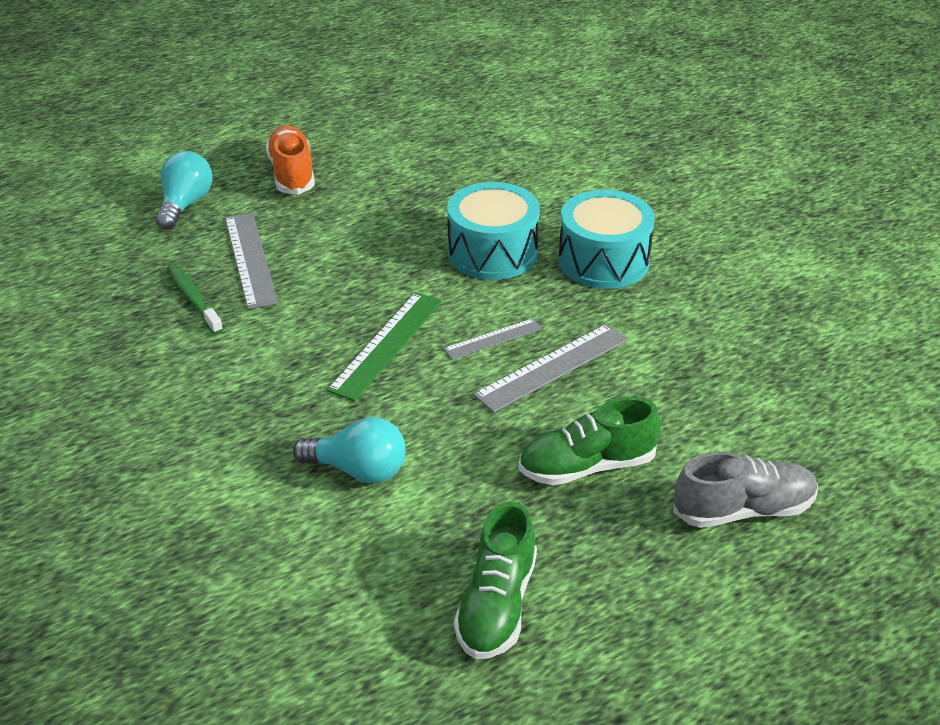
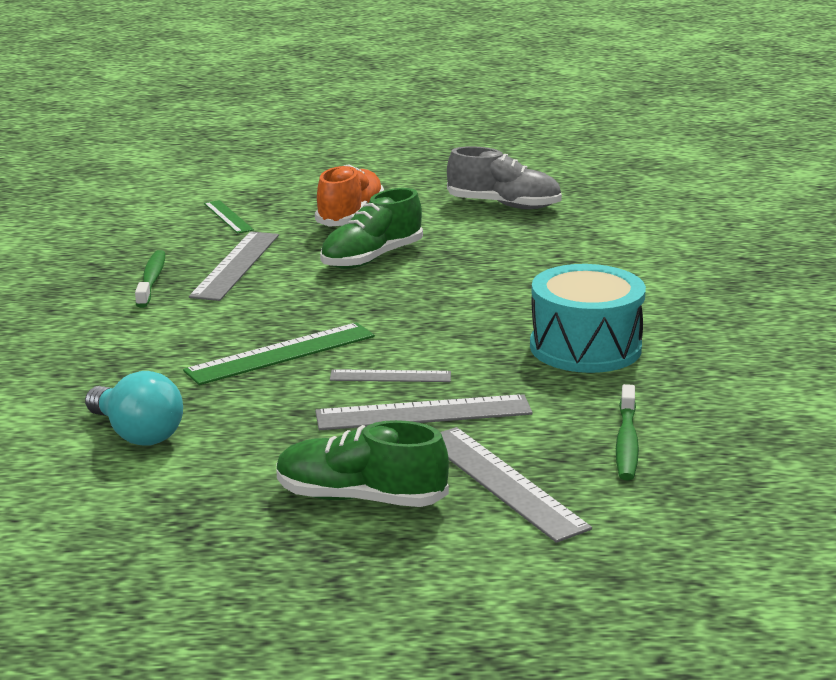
camera: 30 degrees right, 15 degrees down
(185, 204) = (228, 217): turquoise light bulb -> green ruler
(492, 252) = (473, 313): turquoise drum -> none
(496, 605) = (132, 573): green shoe -> green shoe (372, 258)
(667, 412) = (503, 482): none -> grey ruler
(712, 344) = (626, 442): none -> green toothbrush
(743, 510) = (487, 586): grey shoe -> grey shoe (504, 205)

